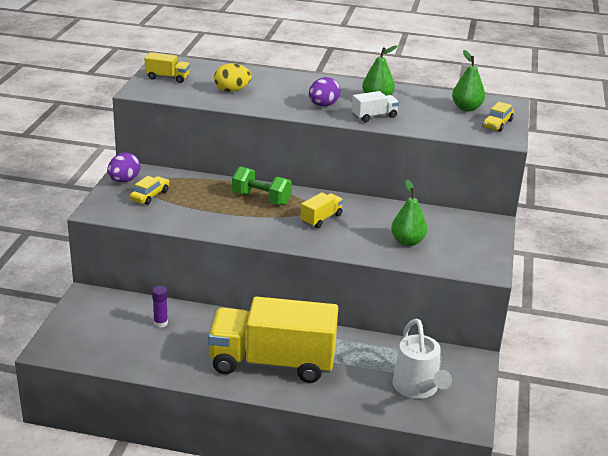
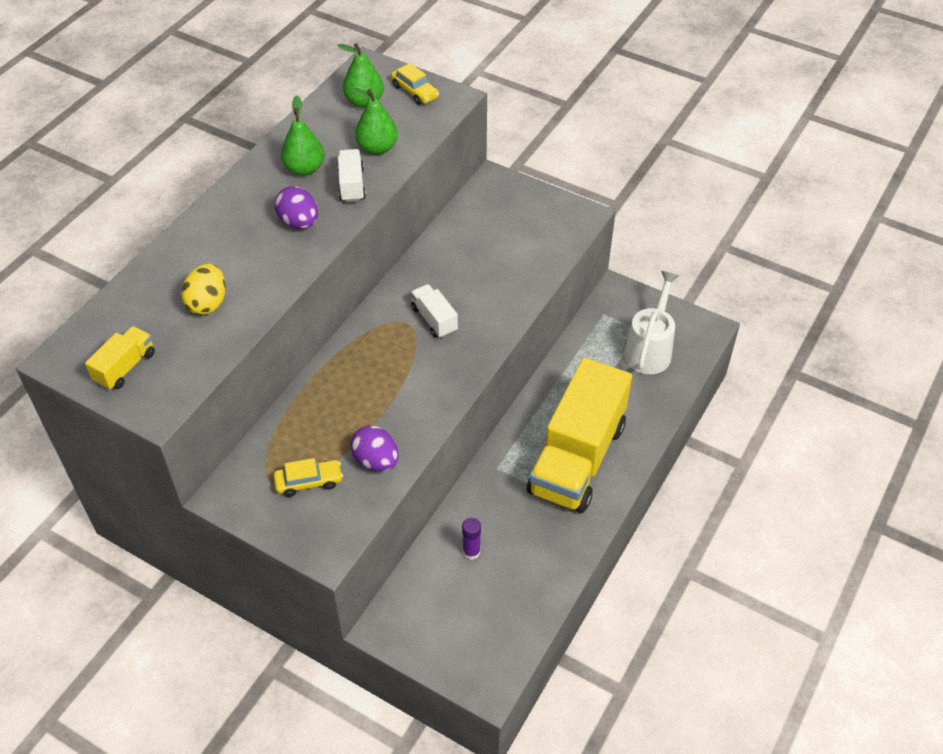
camera: 70 degrees left, 20 degrees up
(124, 180) = (253, 505): purple egg -> purple egg (376, 461)
(150, 196) = (309, 482): yellow car -> yellow car turned 120 degrees clockwise
(261, 199) = (364, 365): green dumbbell -> none
(321, 219) = (434, 319): yellow truck -> white truck
(407, 242) = (509, 259): green pear -> green pear (377, 148)
(418, 389) = (649, 349): white watering can -> white watering can turned 75 degrees counterclockwise

